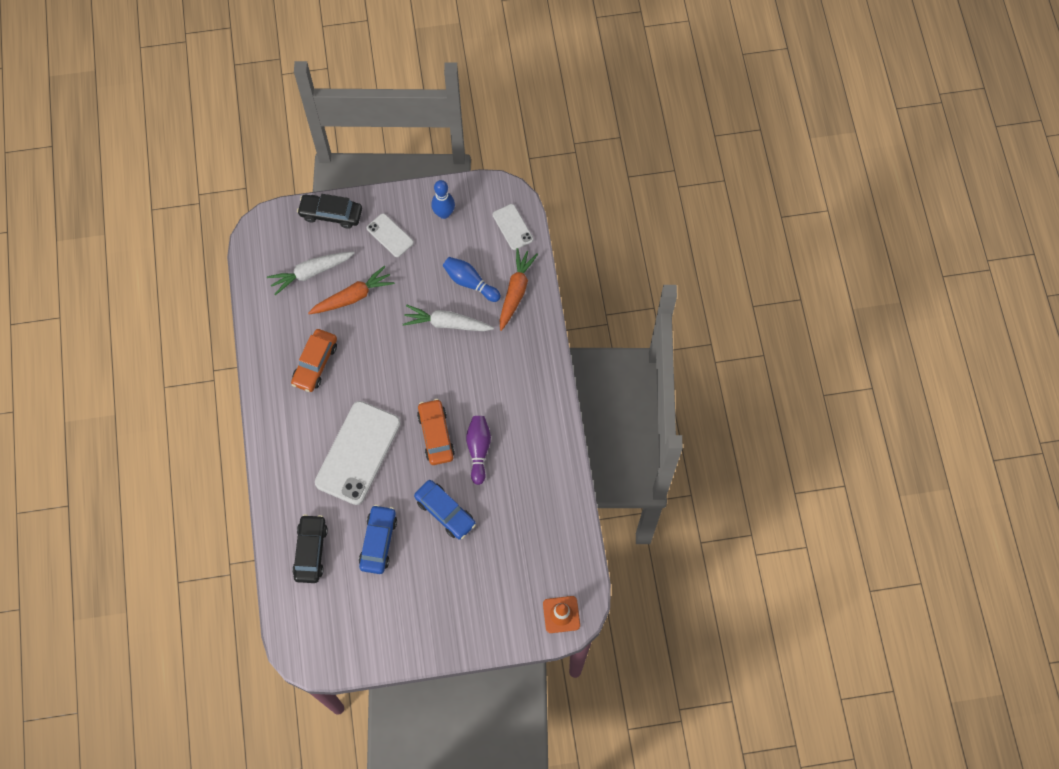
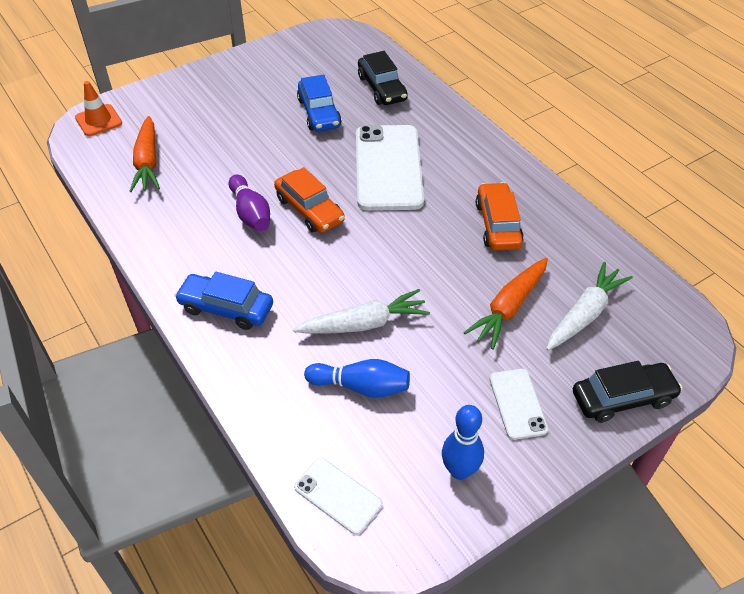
camera: 155 degrees right, 20 degrees down
(390, 235) = (517, 403): white phone -> white phone turned 60 degrees clockwise
(445, 512) = (261, 153): blue car -> blue car (226, 308)
(516, 291) = (287, 401): orange carrot -> orange carrot (147, 162)

